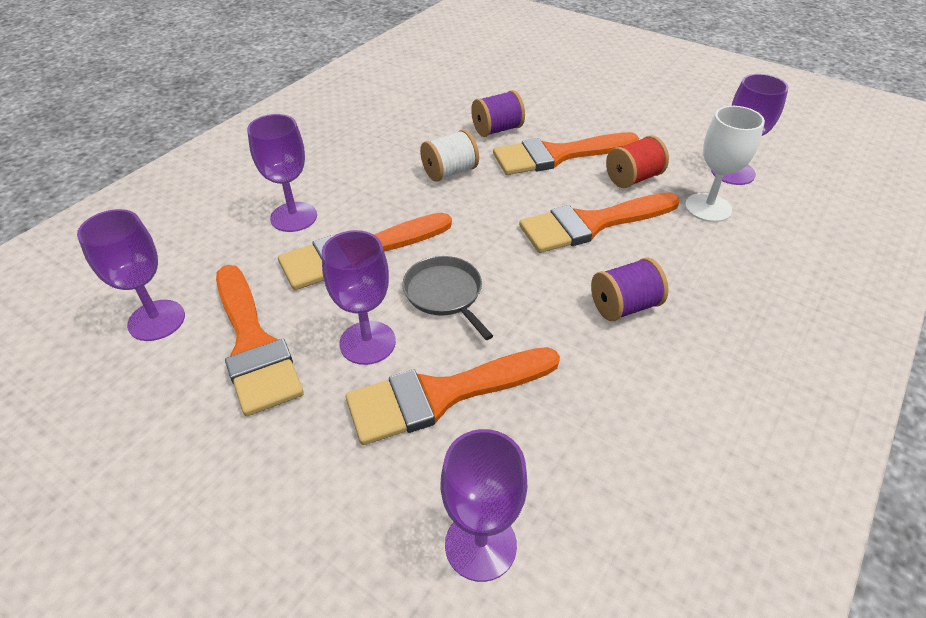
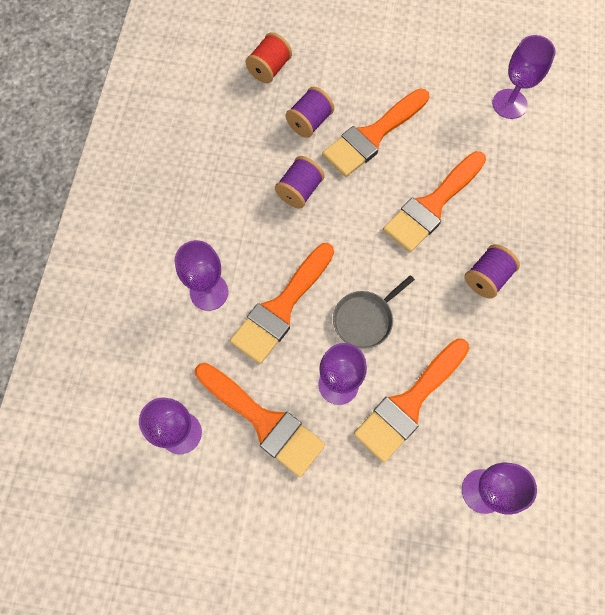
camera: 25 degrees left, 25 degrees up
(445, 294) = (365, 319): grey pan -> grey pan turned 75 degrees counterclockwise
(450, 172) = (299, 190): white spool -> purple spool
(633, 178) = (441, 141): red spool -> red spool (269, 69)
(708, 208) = (505, 153): white goblet -> none

